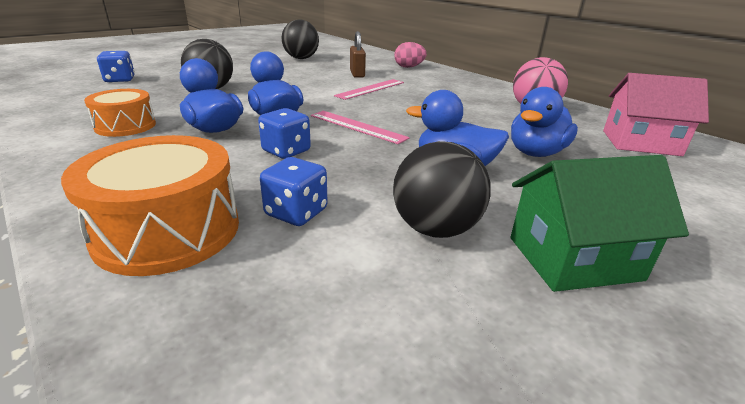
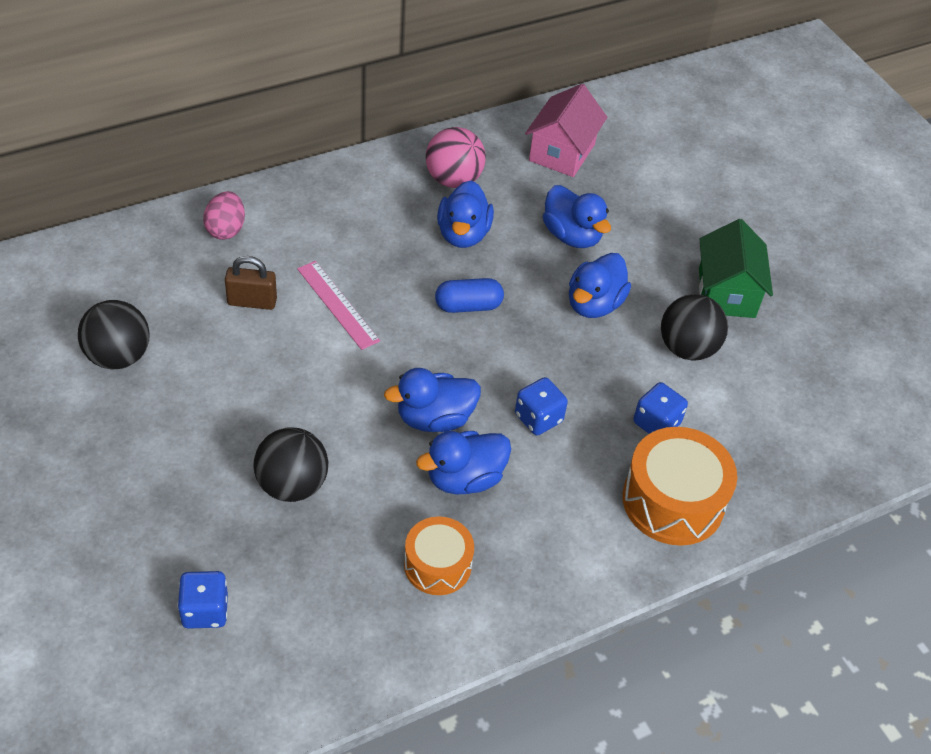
camera: 80 degrees left, 20 degrees up
(357, 126) = (480, 349): pink ruler -> none
(402, 120) = (468, 306): none -> blue capsule
(478, 115) = (463, 234): none -> blue duck

